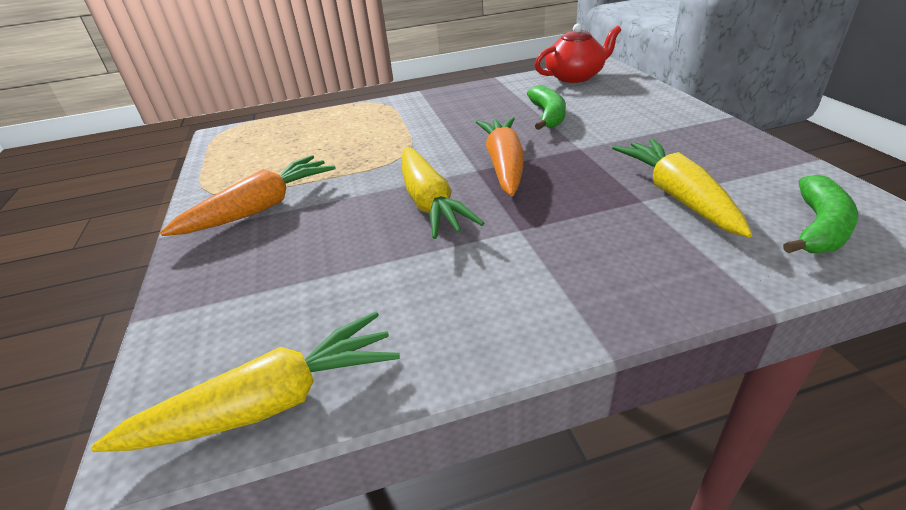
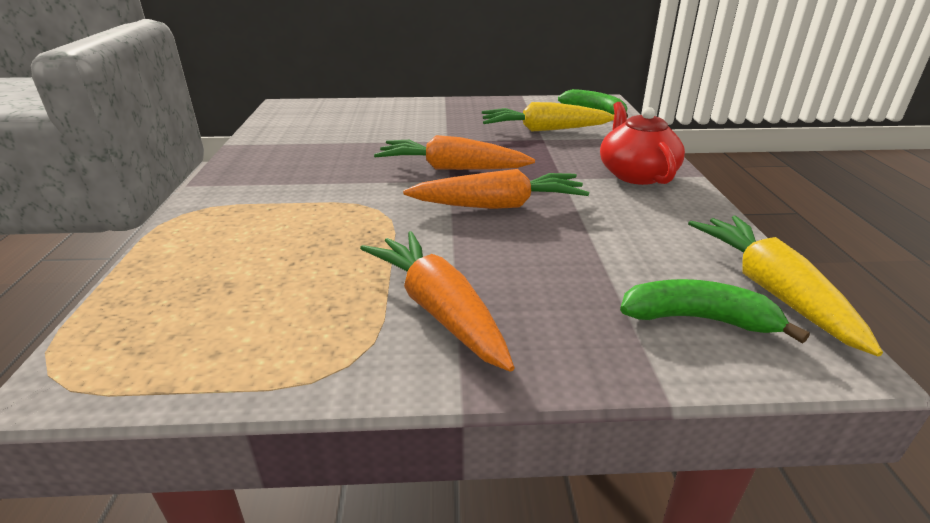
camera: 80 degrees left, 5 degrees down
(429, 203) = (498, 205): yellow carrot -> orange carrot
(548, 116) = (370, 139): green banana -> green banana (698, 319)
(575, 77) = (294, 116): red teapot -> red teapot (636, 174)

